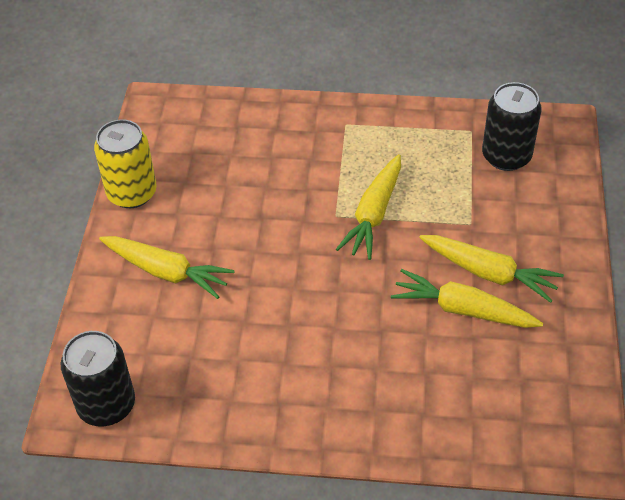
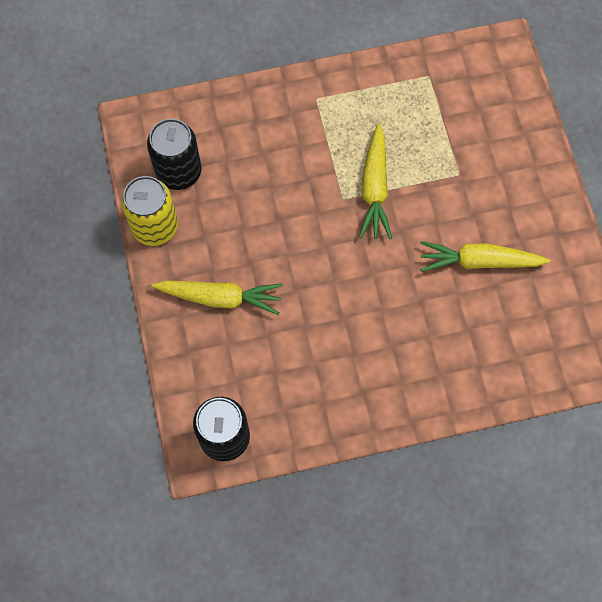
camera: 20 degrees left, 20 degrees up
(489, 273) = (489, 220): yellow carrot -> none
(506, 156) = (467, 95): black can -> black can (178, 172)

